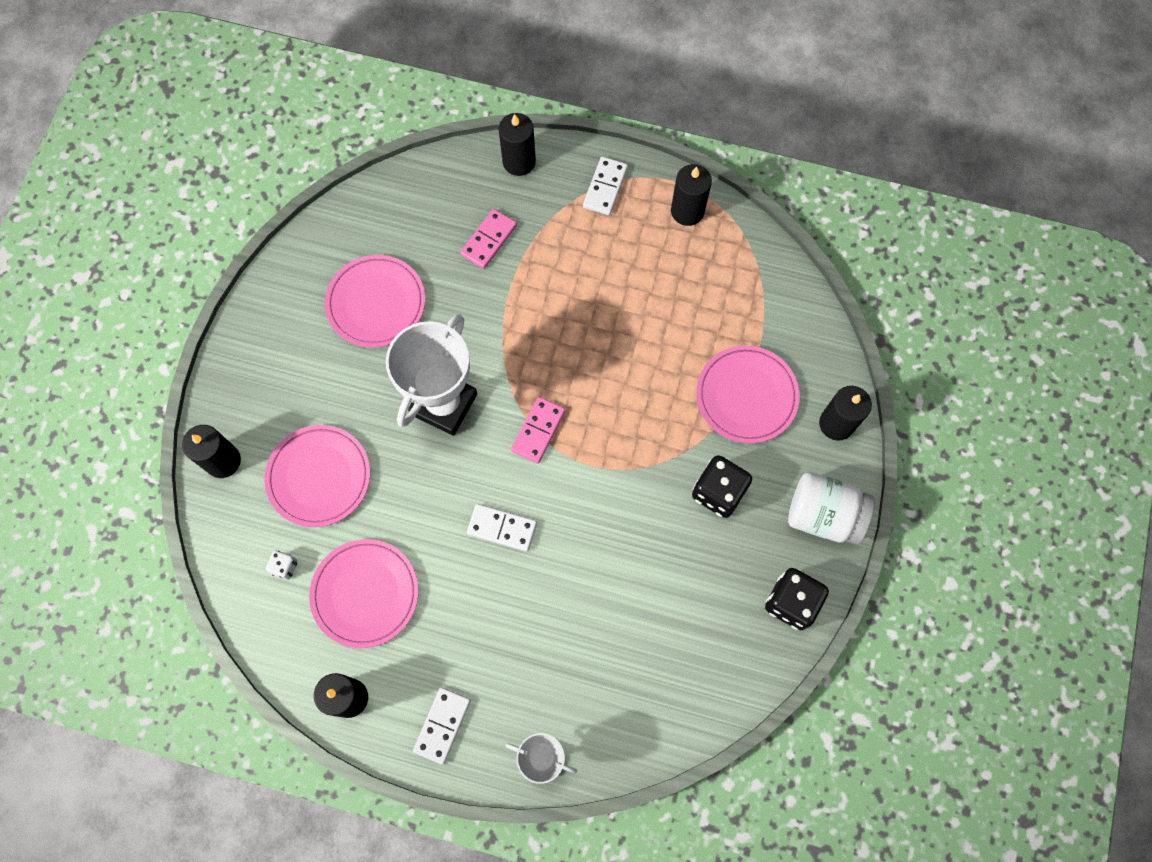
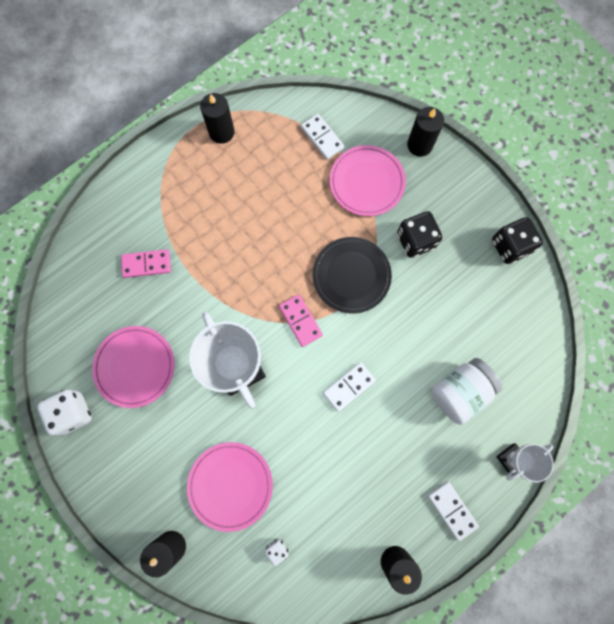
camera: 55 degrees left, 5 degrees up
(292, 279) = (72, 413): none -> white dice
(365, 594) = (332, 505): pink plate -> none
(488, 240) = (146, 264): pink domino -> pink domino turned 75 degrees counterclockwise
(519, 162) = (106, 208): black candle -> none
(605, 187) = (167, 168): white domino -> white domino (322, 138)
(626, 450) = (351, 276): none -> black plate
(823, 515) = (470, 192): white jar -> white jar (459, 392)

